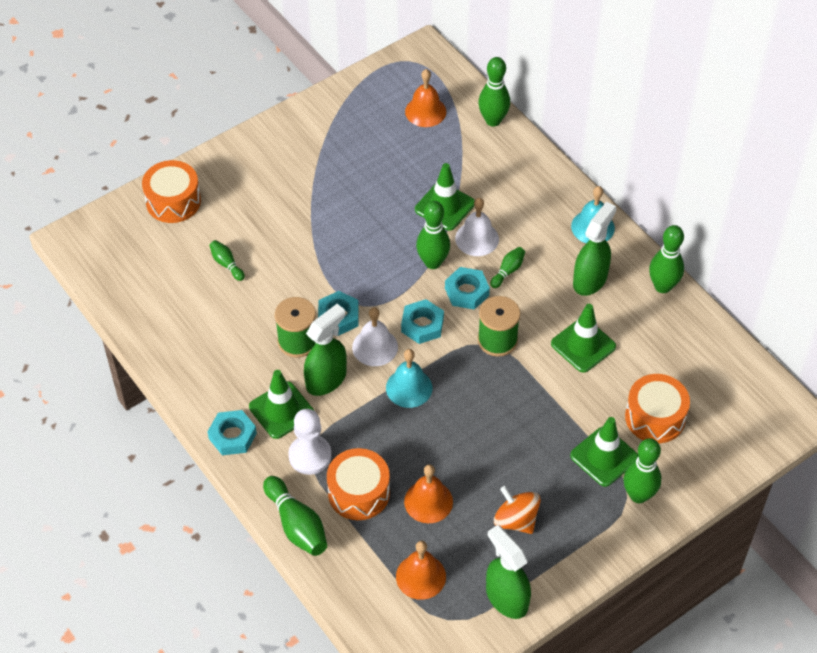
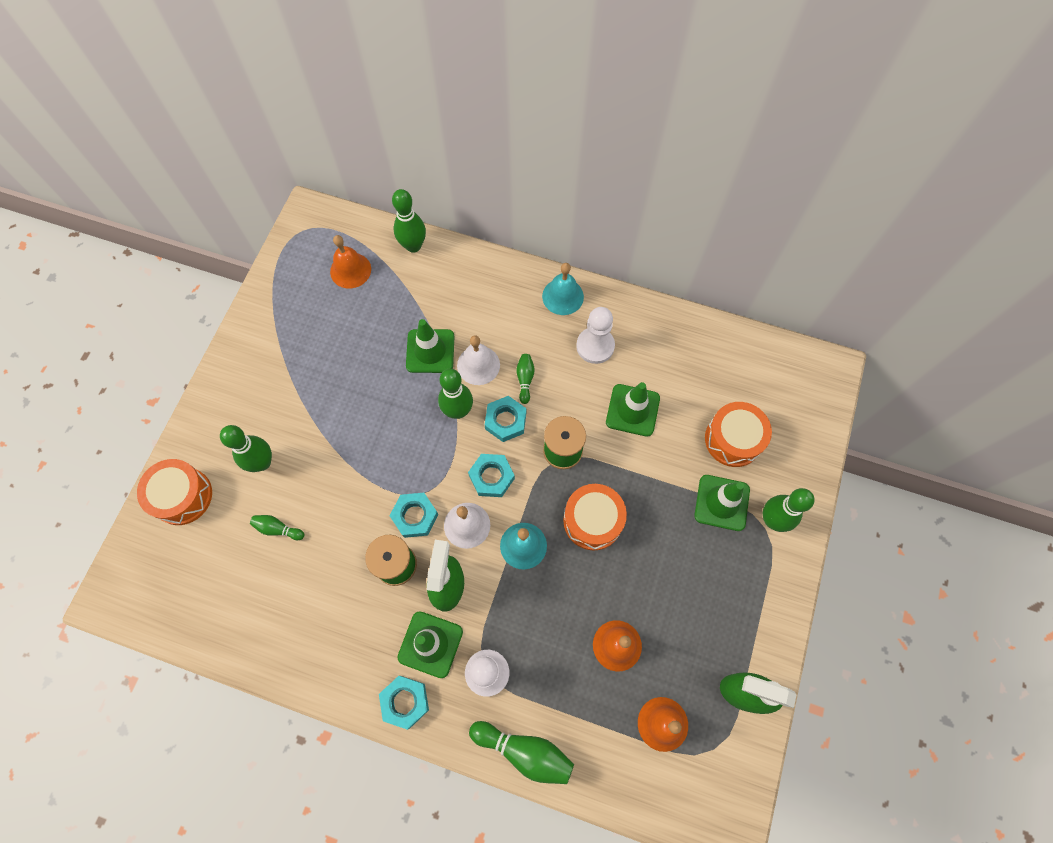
camera: 35 degrees left, 15 degrees up
(358, 492) = (554, 679): orange drum -> orange drum (592, 521)
(516, 520) = (698, 612): orange spinning top -> none
(590, 280) = (595, 346): green spray bottle -> white pawn
(662, 286) = (654, 317): green bowling pin -> green bowling pin (262, 462)

